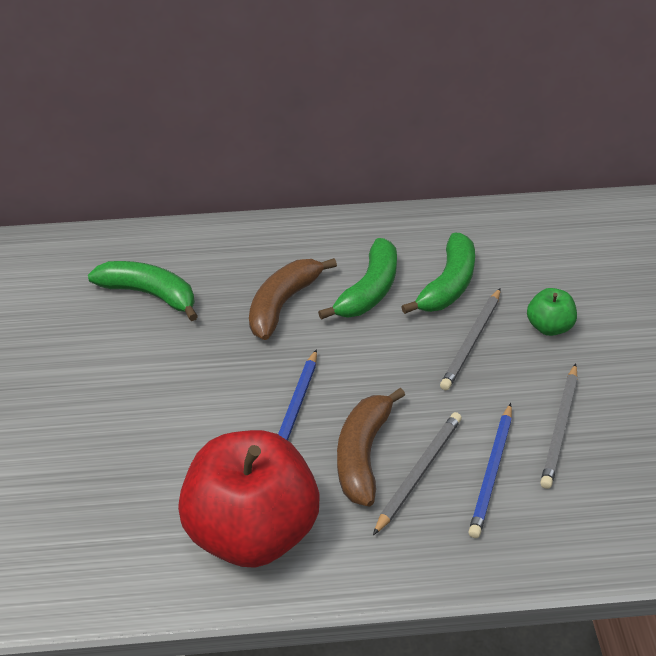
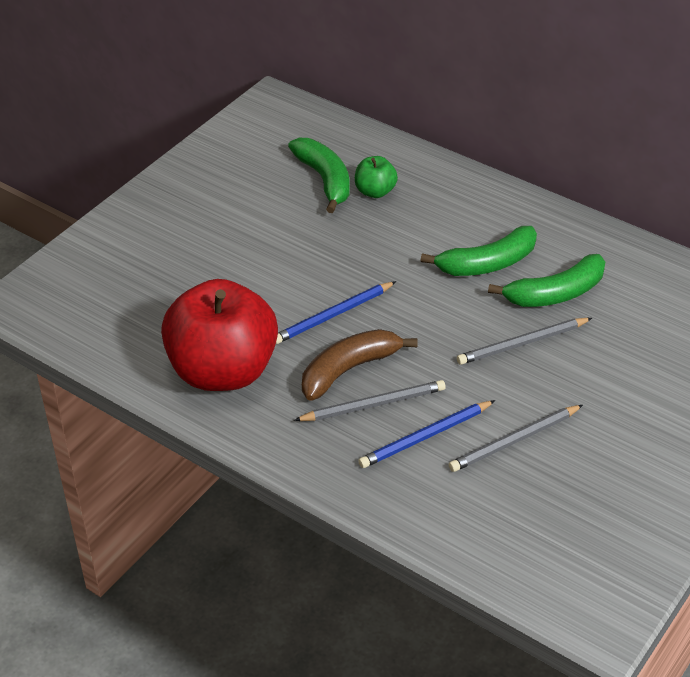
camera: 40 degrees right, 0 degrees up
(283, 304) = (411, 238): brown banana -> none
(549, 327) = (599, 369): green apple -> green apple (375, 191)

